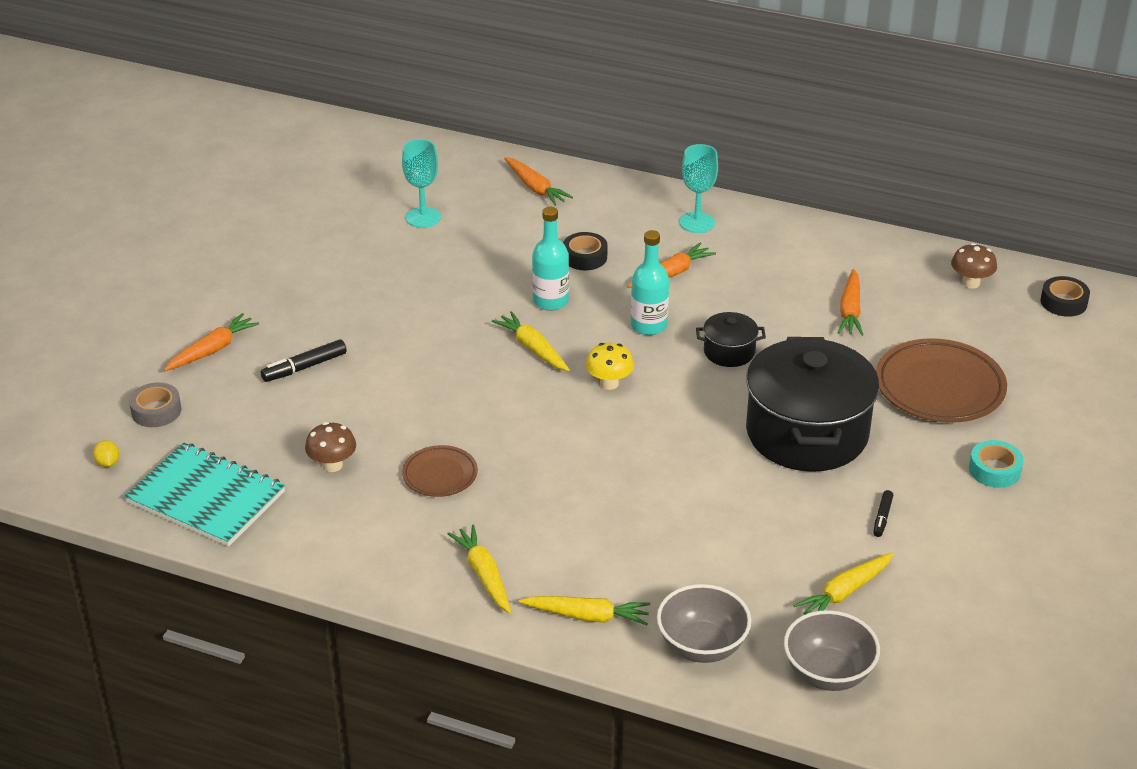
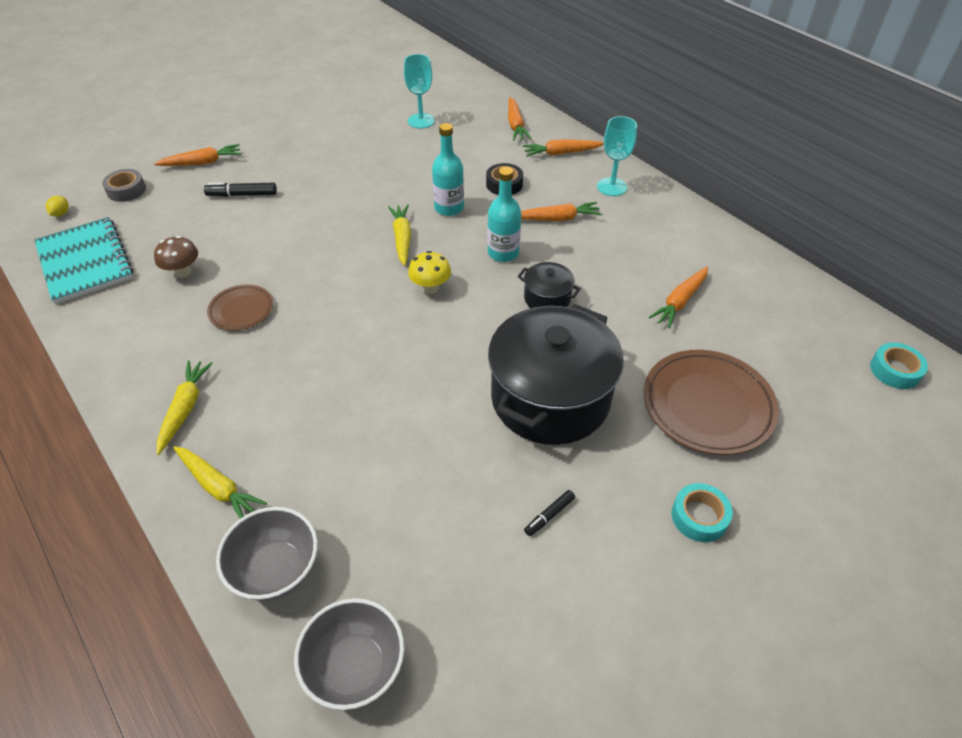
camera: 30 degrees right, 10 degrees up
(614, 203) = (561, 153): none -> orange carrot
(844, 592) = (448, 580): yellow carrot -> none
(971, 283) = (812, 318): brown mushroom -> none
(1063, 302) = (895, 370): black tape -> turquoise tape

